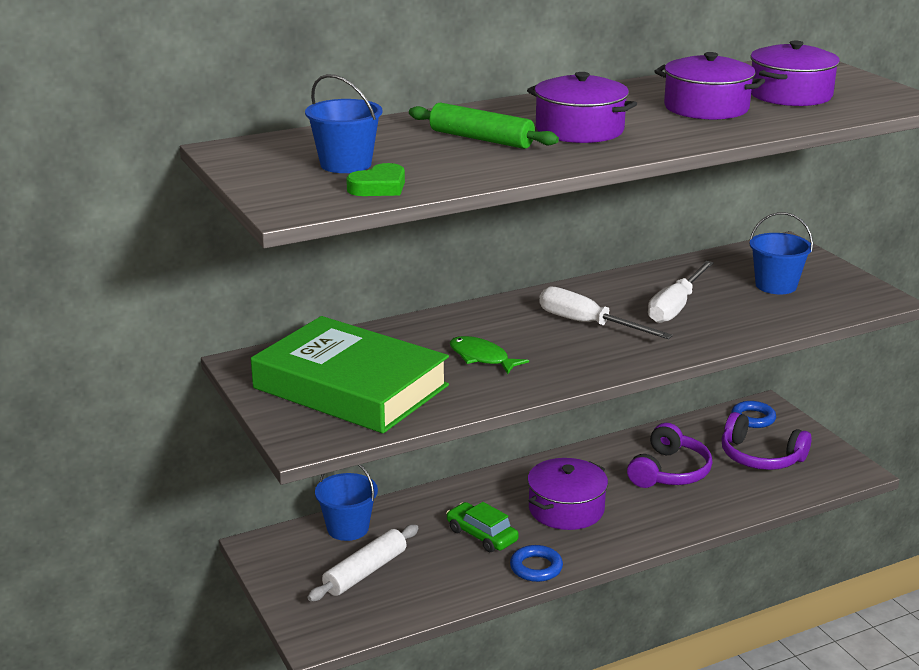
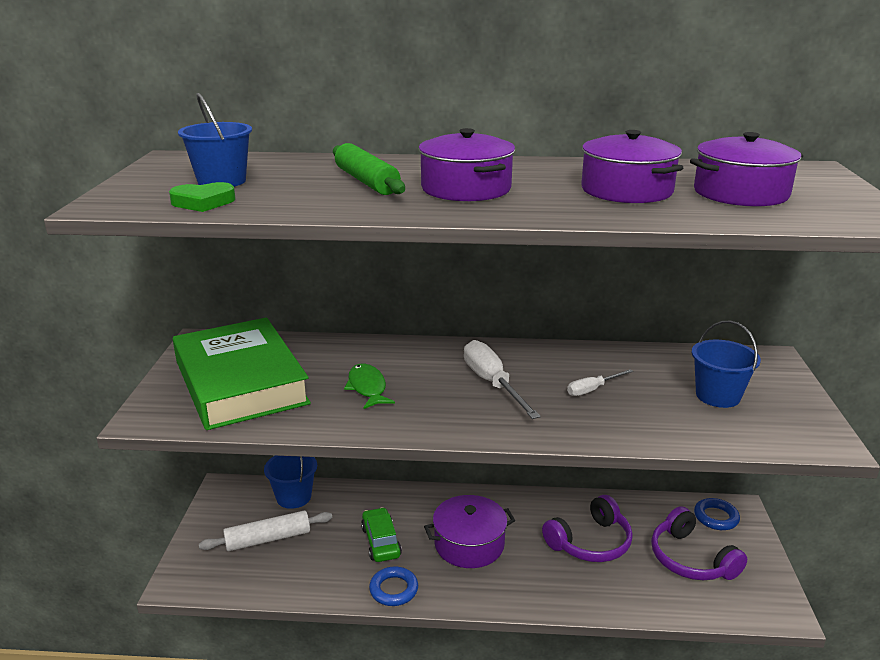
camera: 30 degrees right, 0 degrees up
(676, 306) = (592, 389): white screwdriver -> white screwdriver, size x0.55

